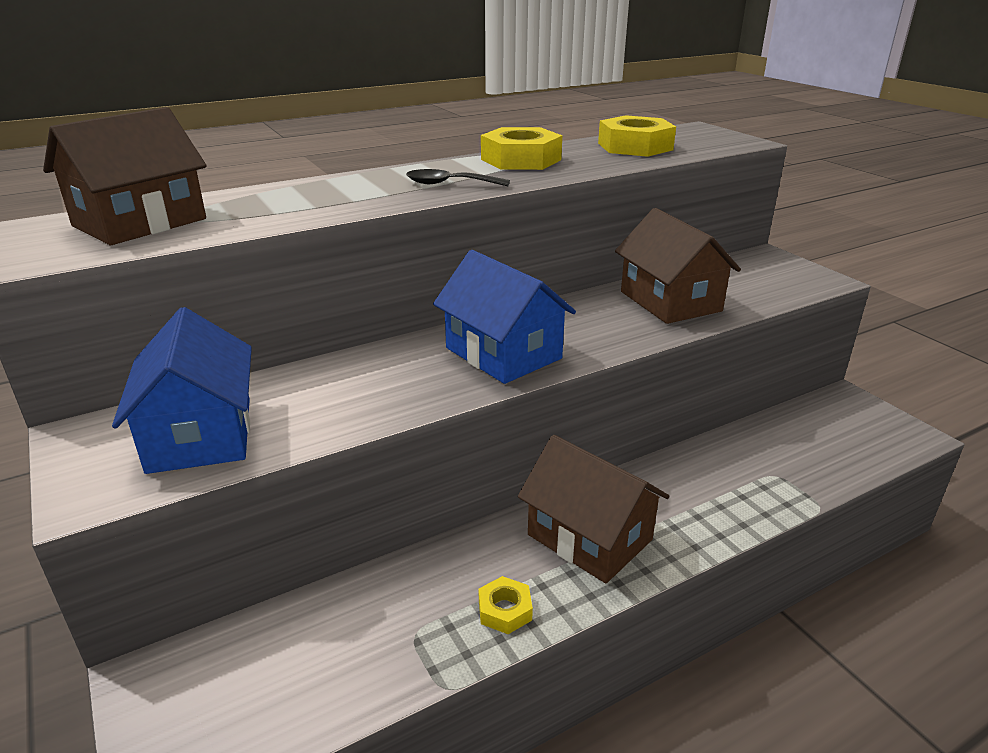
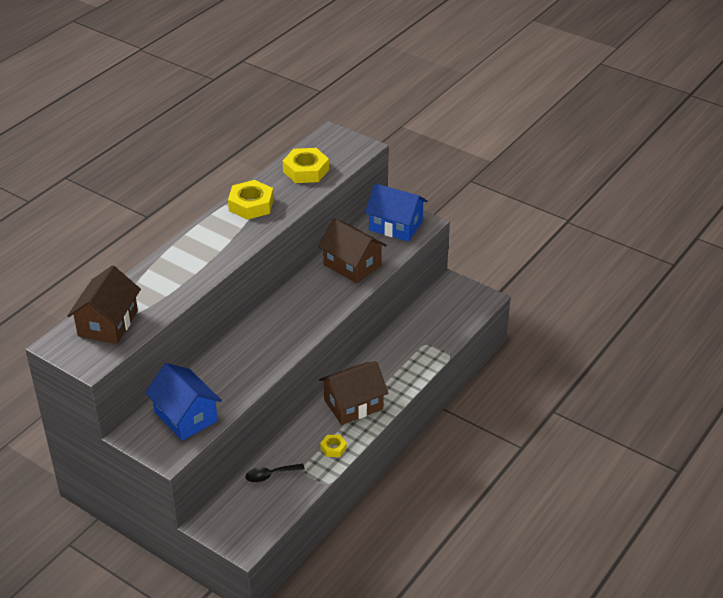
camera: 25 degrees left, 10 degrees up
(449, 184) = (231, 243): black spoon -> black spoon (270, 475)
(503, 353) = (288, 328): blue house -> blue house (395, 226)
(589, 537) = (353, 404): brown house -> brown house turned 45 degrees counterclockwise

